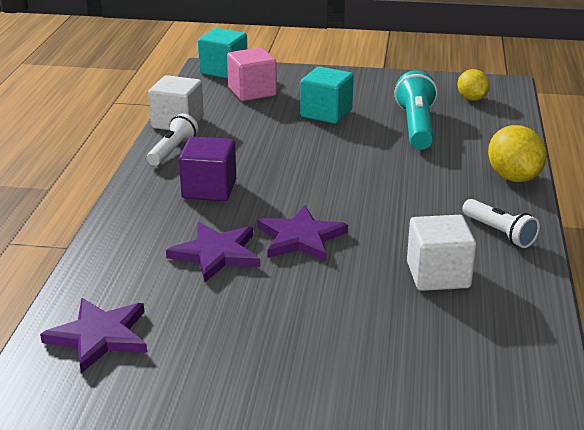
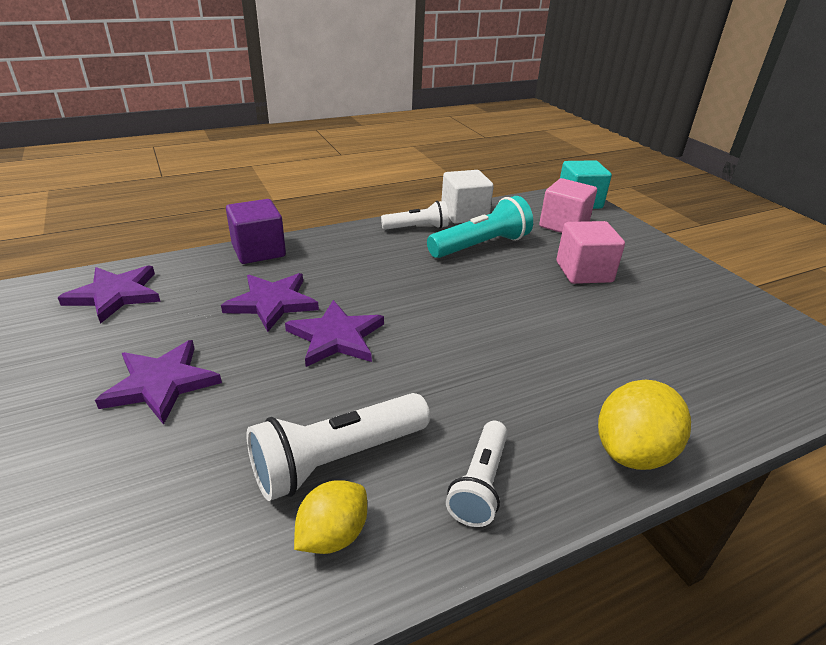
camera: 55 degrees right, 5 degrees up
(209, 189) = (374, 263): purple cube -> purple cube (258, 251)
(282, 332) = (161, 383): none -> purple star
(326, 113) = (584, 272): turquoise cube -> pink cube
(416, 126) = (642, 333): turquoise flashlight -> turquoise flashlight (481, 246)
(438, 275) = (337, 459): white cube -> white flashlight
(472, 99) = (770, 351): yellow lemon -> yellow lemon (333, 535)

